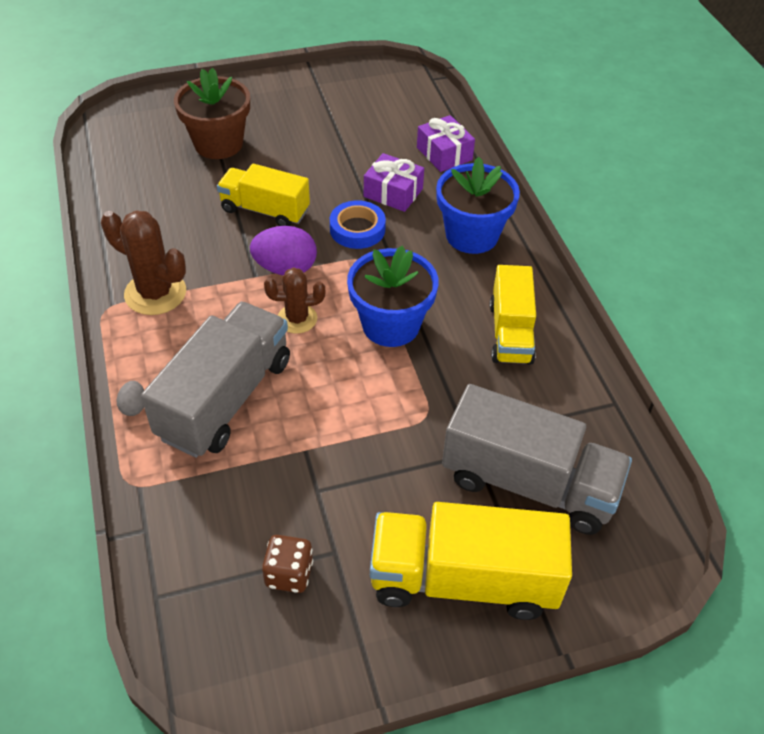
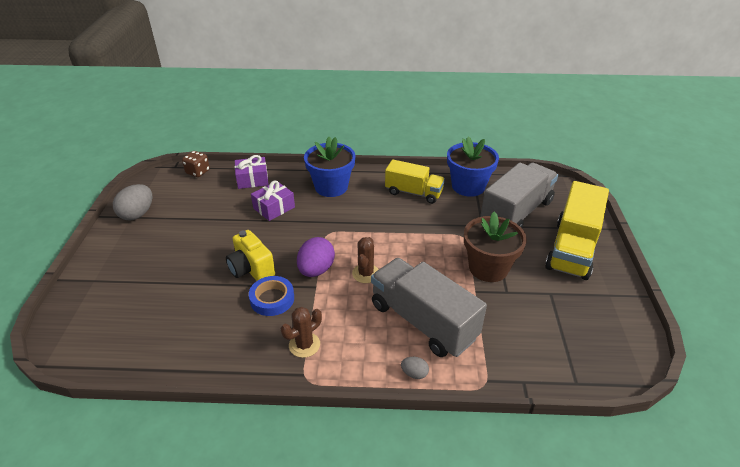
camera: 70 degrees left, 10 degrees down
(155, 293) = (304, 345): brown cactus -> brown cactus, size x0.64
(218, 144) = (156, 281): brown flower pot -> brown flower pot (488, 268)
(265, 210) = (251, 269): yellow truck -> yellow camera
(289, 574) = (563, 315): brown dice -> brown dice (198, 172)
(324, 86) = (137, 214): none -> grey egg
(357, 229) = (298, 230): blue tape -> blue tape (272, 299)
(391, 325) = (389, 234): blue flower pot -> blue flower pot (468, 186)

